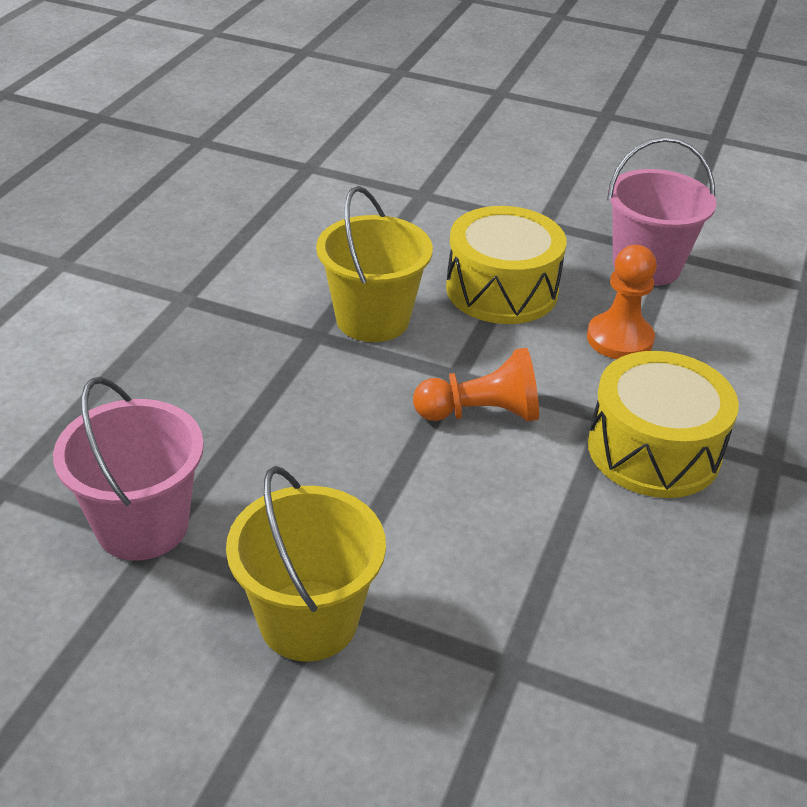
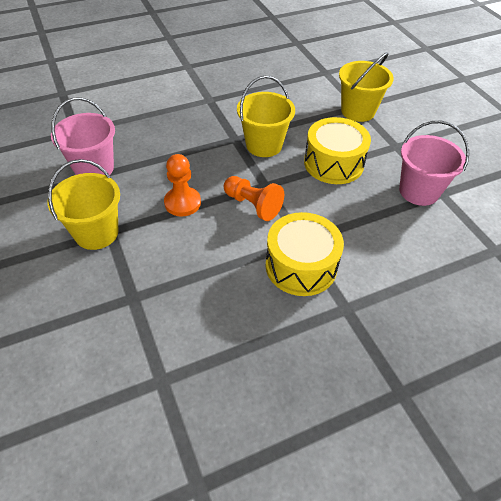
camera: 45 degrees right, 10 degrees up
(432, 201) = (358, 111): none -> yellow bucket
(619, 339) = (356, 214): orange pawn -> orange pawn (182, 203)

